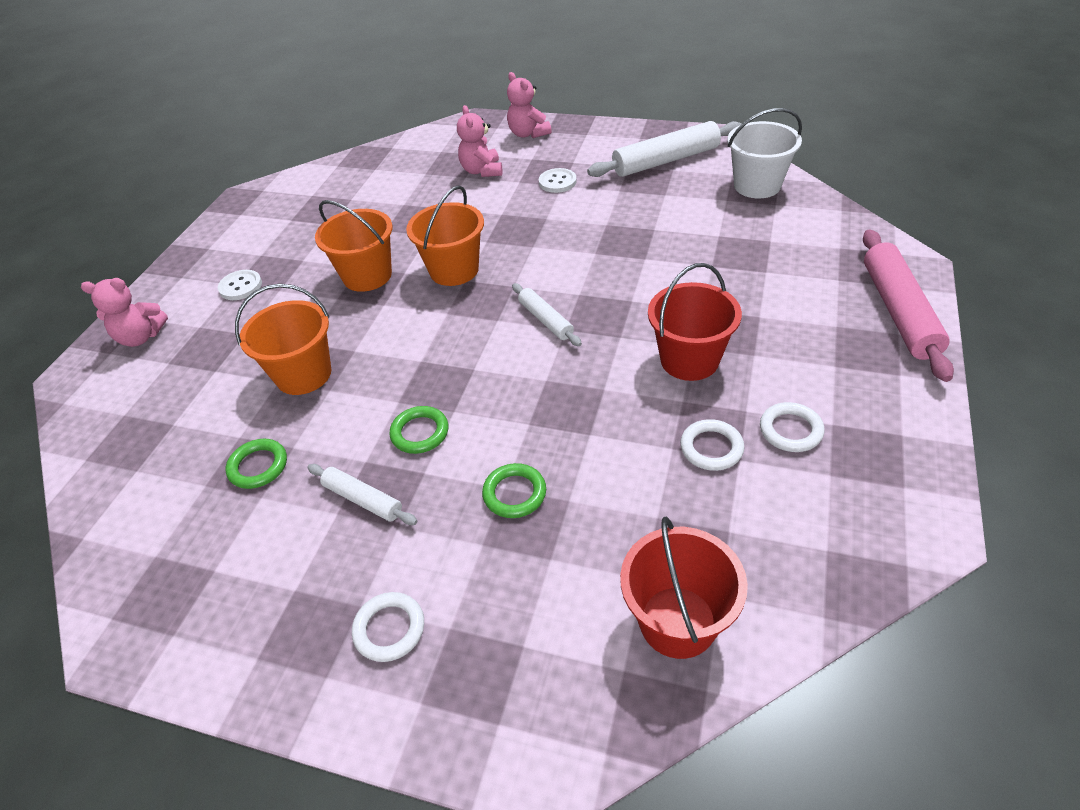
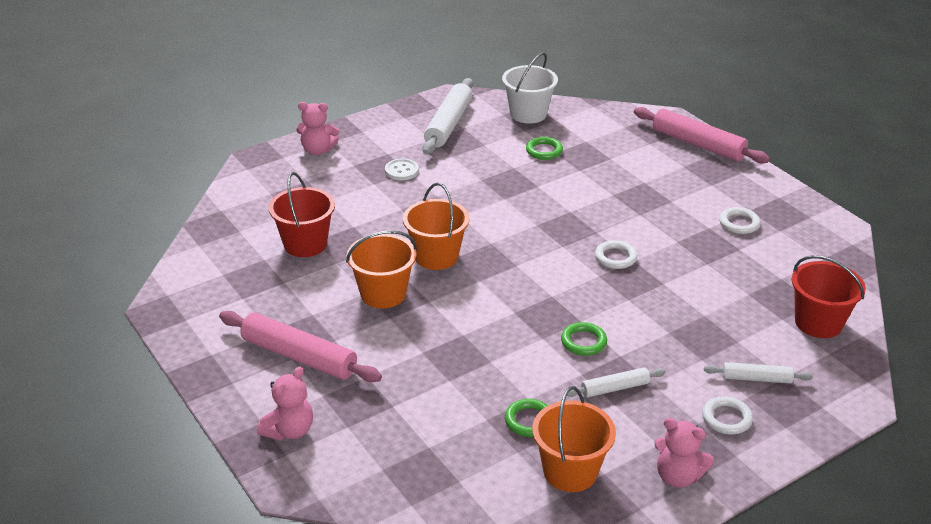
camera: 55 degrees left, 10 degrees down
(240, 286) = (299, 356): white button -> pink rolling pin
(303, 374) = (458, 366): orange bucket -> orange bucket (570, 471)
(482, 171) = (332, 190): pink teddy bear -> pink teddy bear (678, 476)
(514, 493) = (677, 330): green ring -> green ring (544, 151)
(545, 320) = (543, 248): white rolling pin -> white rolling pin (756, 378)
(689, 360) = (648, 221): red bucket -> red bucket (305, 244)
(711, 448) = (722, 252): white ring -> white ring (615, 257)

